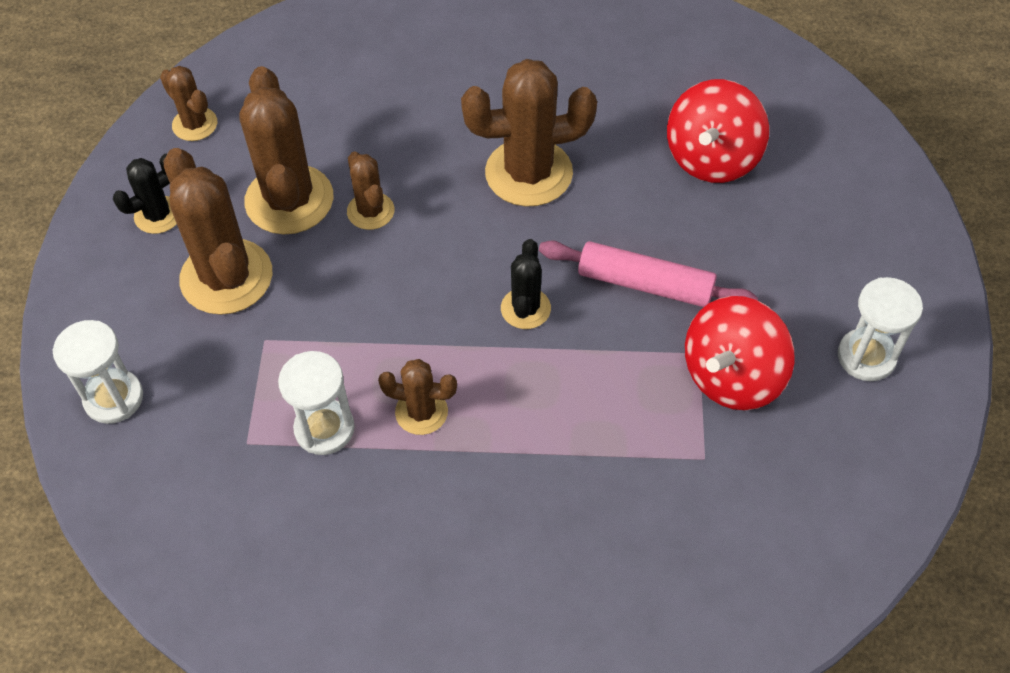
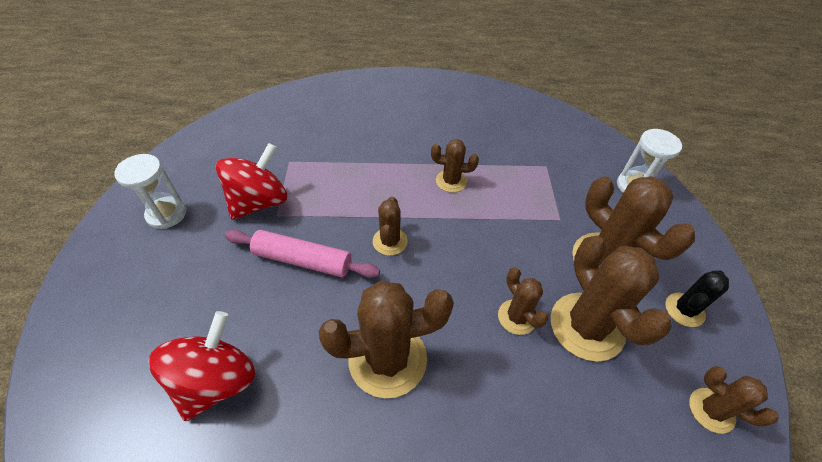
camera: 175 degrees right, 5 degrees down
(324, 429) = (505, 173): white hourglass -> none
(525, 308) = (390, 241): black cactus -> brown cactus

